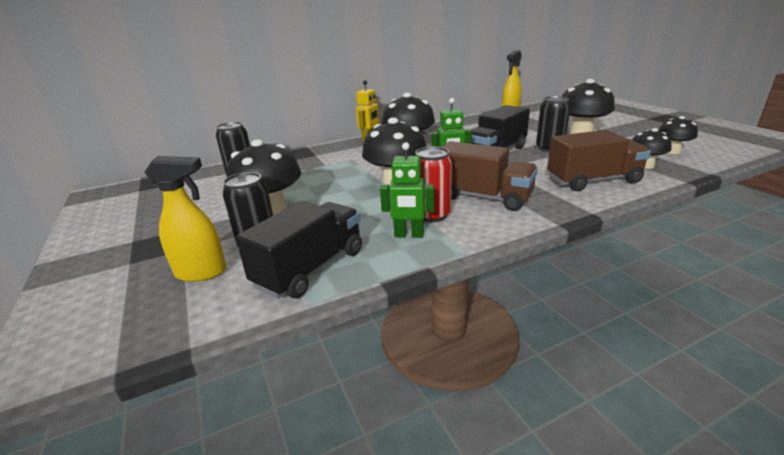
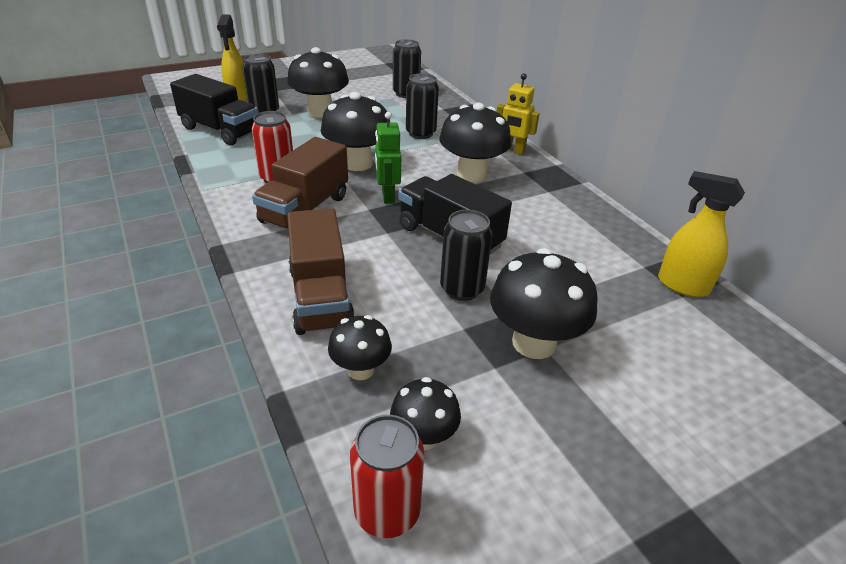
camera: 85 degrees right, 10 degrees up
(336, 166) = (420, 133): none -> black can
(409, 235) = (246, 166): green robot -> none
(723, 155) = (387, 512): none -> red can

